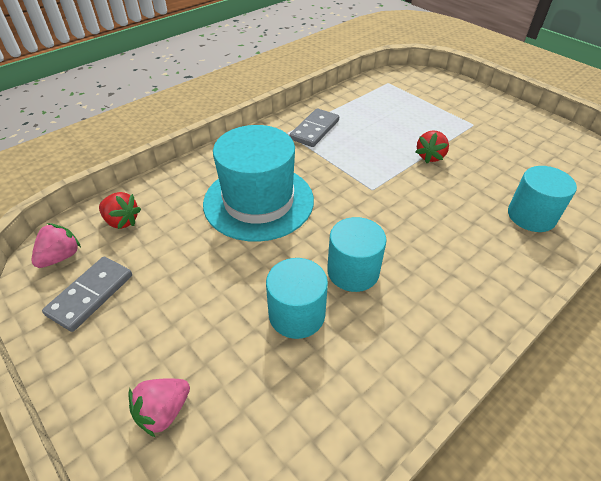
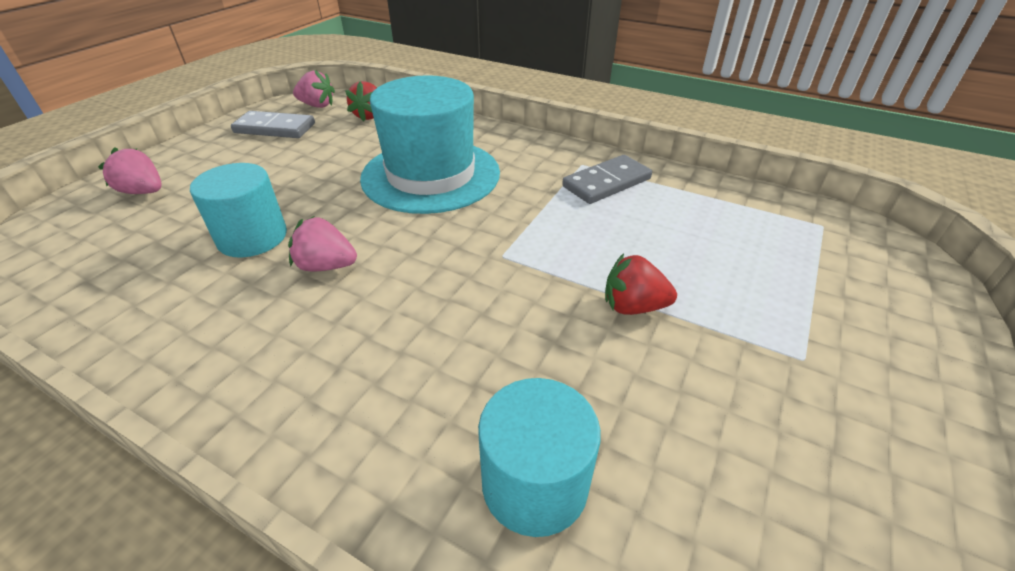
camera: 70 degrees right, 5 degrees down
(315, 130) = (607, 183): grey domino -> grey domino turned 45 degrees counterclockwise
(353, 271) = (326, 266): turquoise cylinder -> pink strawberry

